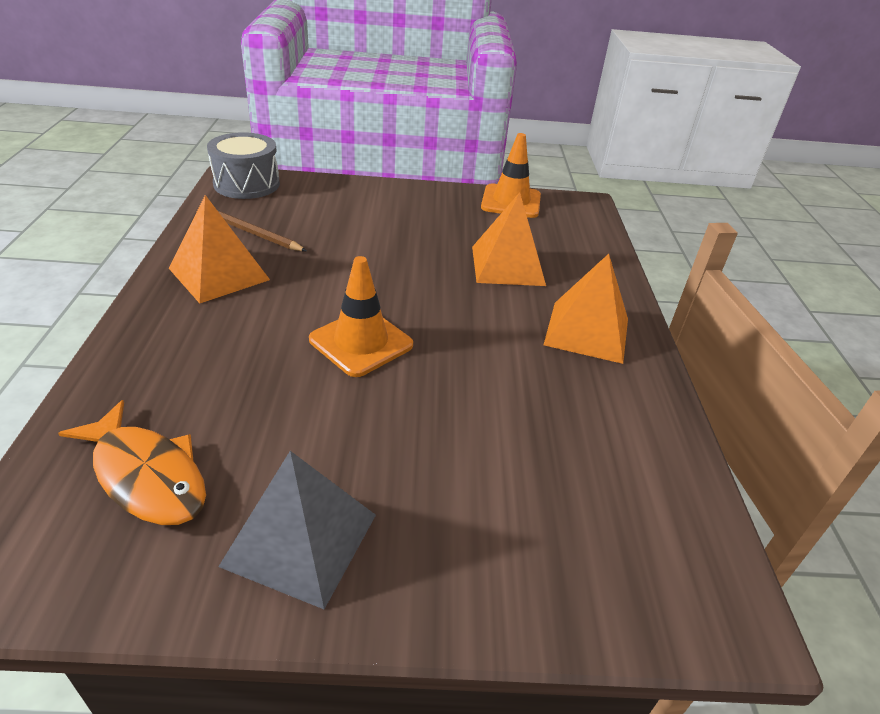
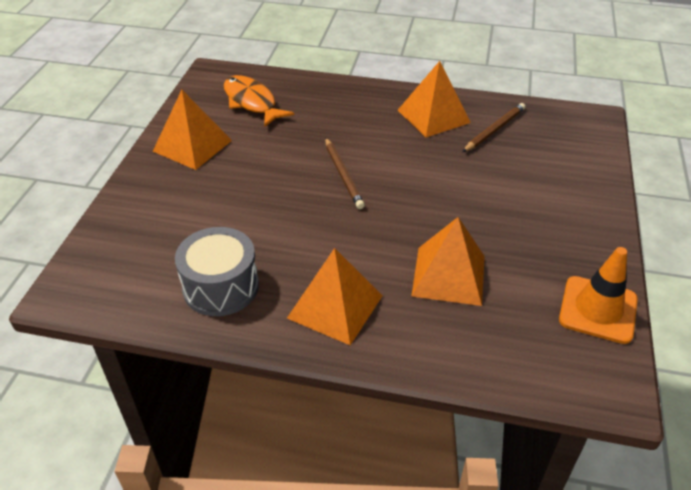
camera: 105 degrees right, 5 degrees up
(147, 475) = (251, 102): orange fish -> orange fish turned 90 degrees clockwise
(247, 184) = (585, 125): grey drum -> grey drum (221, 287)
(300, 539) = (192, 146): grey pyramid -> orange pyramid
(361, 342) = (343, 175): orange traffic cone -> brown pencil

